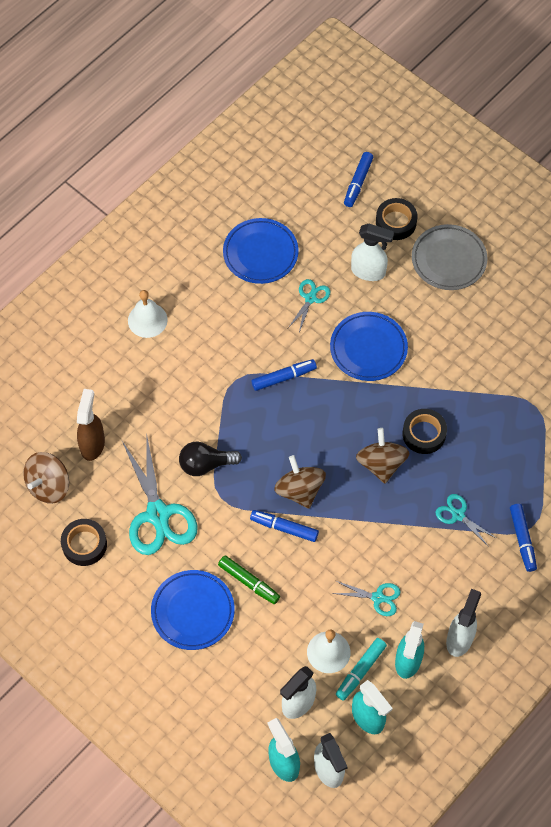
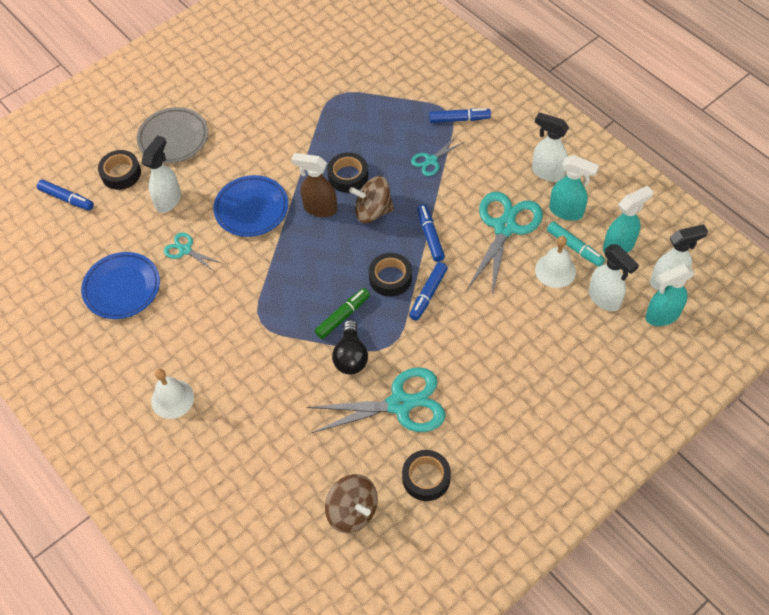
camera: 80 degrees left, 5 degrees down
(92, 444) = (310, 463): brown spray bottle -> brown spray bottle (319, 208)
(193, 611) = (508, 380): blue plate -> none
(249, 582) = (481, 328): green marker -> green marker (343, 316)
(284, 377) = (267, 280): blue marker -> blue marker (430, 236)
(299, 490) = (390, 278): brown spinning top -> black tape
(378, 597) = (505, 227): turquoise scissors -> turquoise scissors, size x1.99

